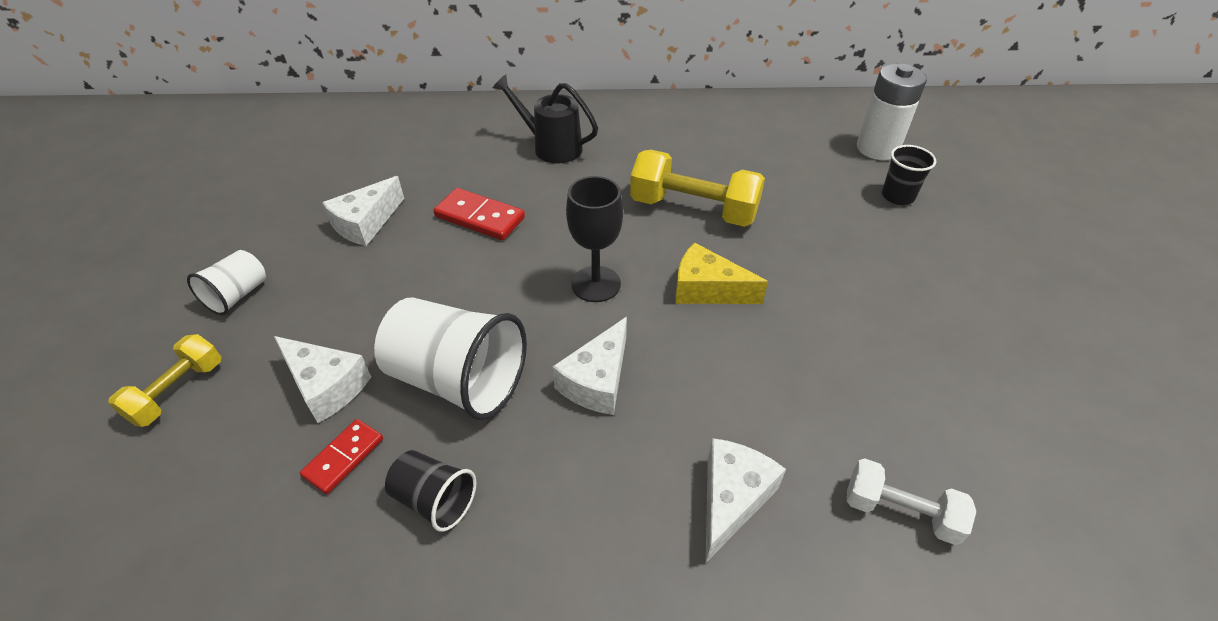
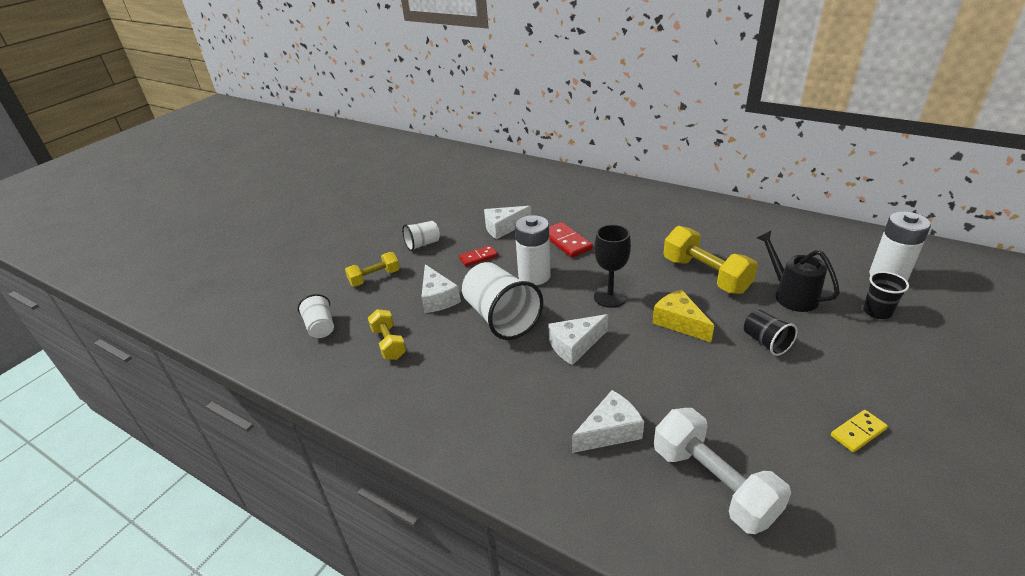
camera: 35 degrees right, 10 degrees down
(115, 539) = (321, 327): none -> white cup
(283, 511) = (389, 343): none -> yellow dumbbell
(343, 457) = (426, 332): red domino -> red domino (478, 257)
(435, 500) = (455, 366): black cup -> black cup (766, 342)
(466, 289) = (534, 276): none -> white battery
(551, 147) = (636, 214): black watering can -> black watering can (790, 295)
(900, 512) = (713, 484): white dumbbell -> white dumbbell, size x1.68
(985, 359) = (858, 432): none -> yellow domino

